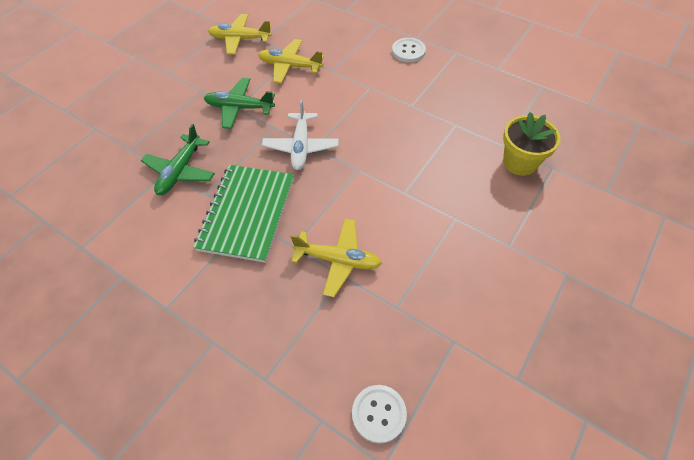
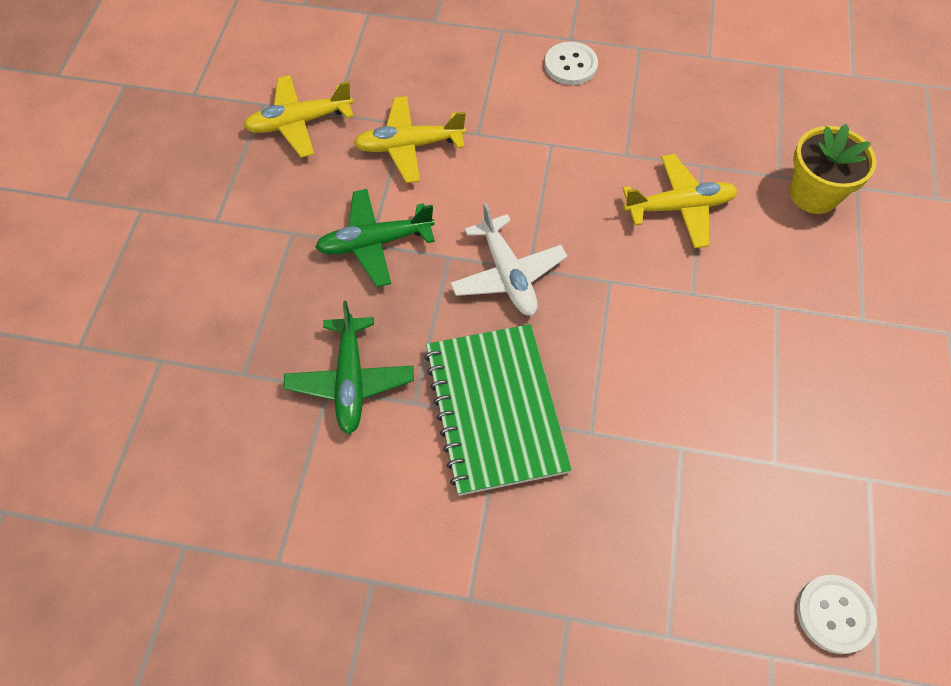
camera: 25 degrees left, 5 degrees up
(338, 260) = (663, 428): yellow plane -> yellow plane (679, 207)

